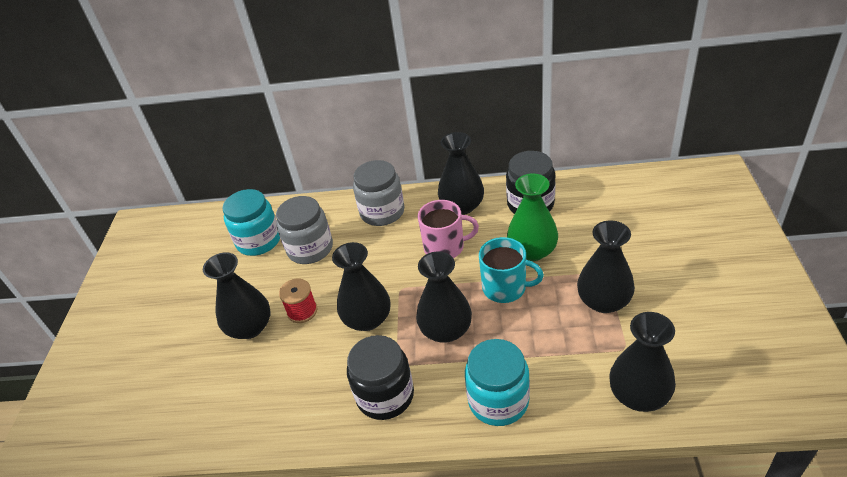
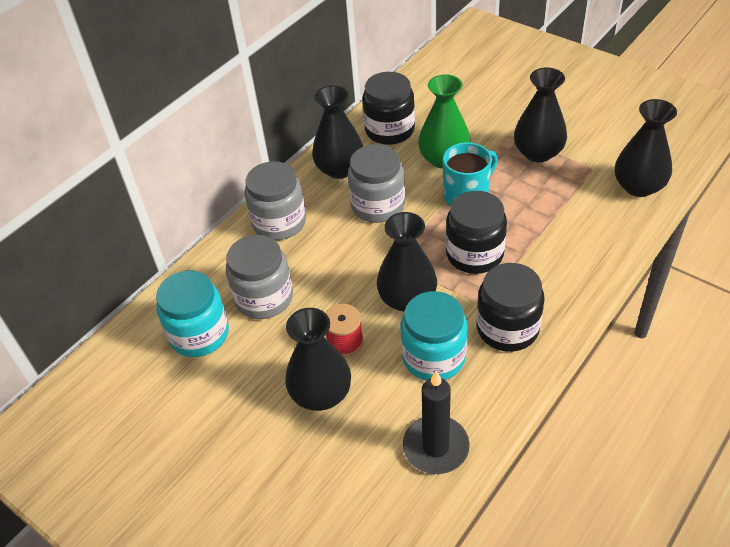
camera: 55 degrees left, 5 degrees up
(243, 417) = (436, 447): none -> black candle
(445, 247) = (378, 205): pink mug -> grey jar
(446, 330) = (474, 254): black vase -> black jar
(498, 401) = (577, 261): turquoise jar -> turquoise jar (433, 357)

